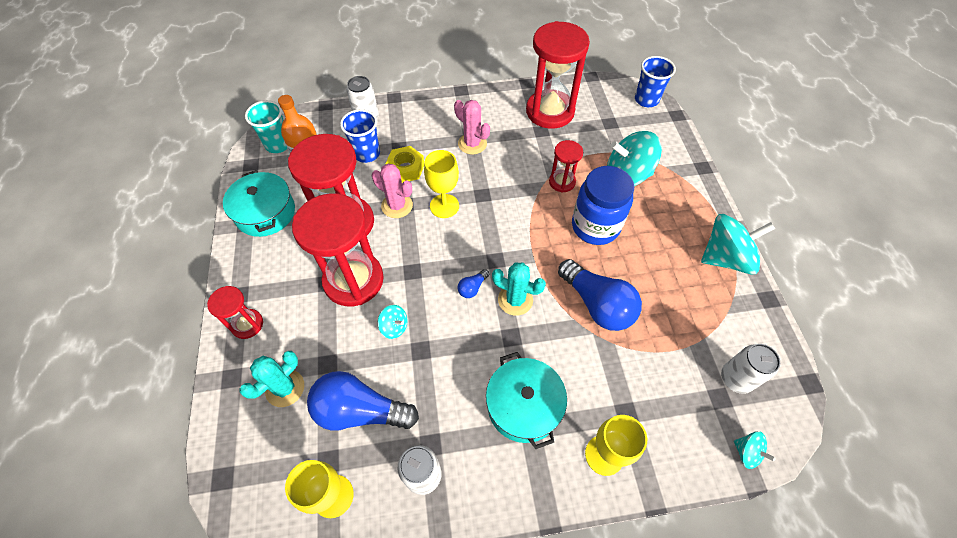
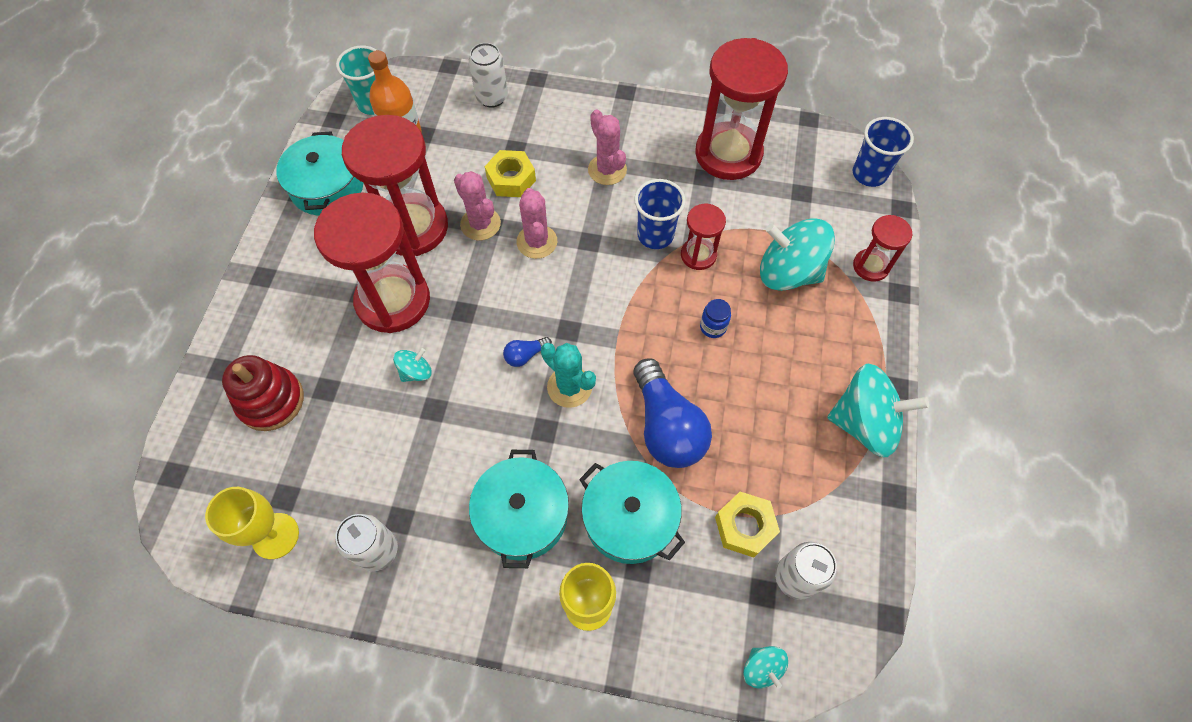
camera: 20 degrees right, 5 degrees up
(247, 324) = (259, 314): red hourglass -> red hourglass (871, 266)
(285, 388) = (271, 400): turquoise cactus -> red stacking toy
(360, 411) = (340, 454): blue light bulb -> none
(367, 154) = (472, 146): blue cup -> blue cup (655, 235)
(394, 327) = (416, 372): turquoise spinning top -> turquoise spinning top turned 90 degrees counterclockwise
(444, 206) = (537, 242): yellow goblet -> pink cactus
(595, 226) = (713, 327): blue jar -> blue jar, size x0.41
(603, 379) = (629, 518): none -> turquoise pot
(684, 356) = (744, 527): none -> yellow nut

